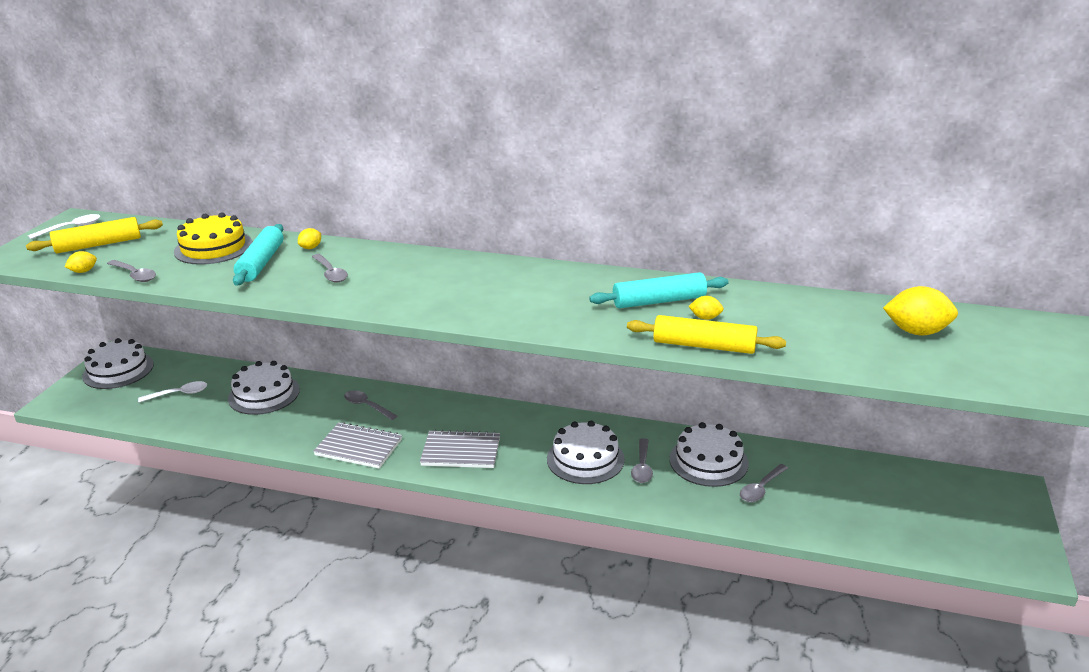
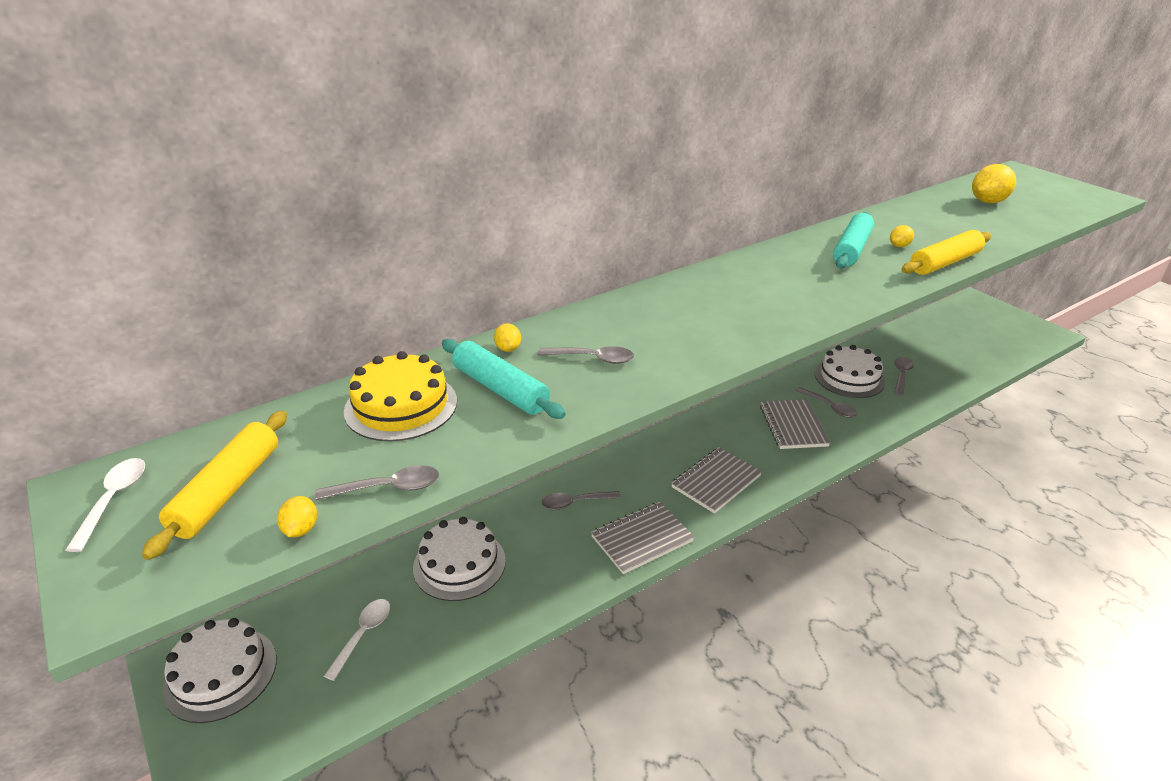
camera: 50 degrees left, 5 degrees up
(585, 459) = (793, 426): white cake -> grey notebook
(761, 489) = (901, 375): grey spoon -> grey spoon turned 150 degrees counterclockwise

